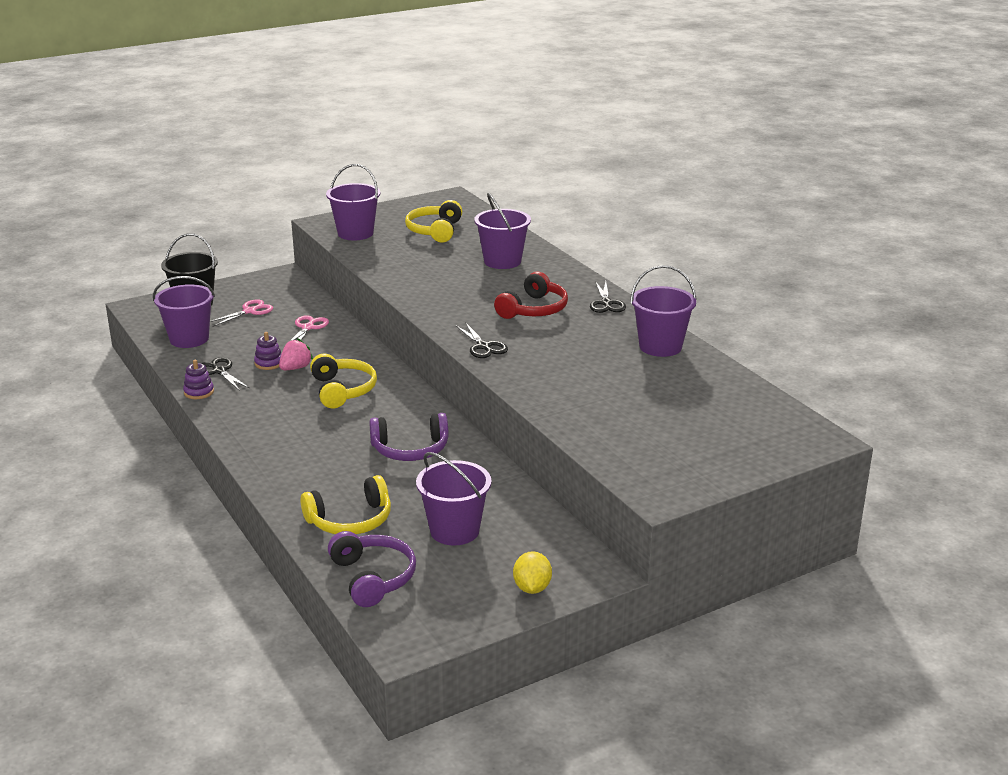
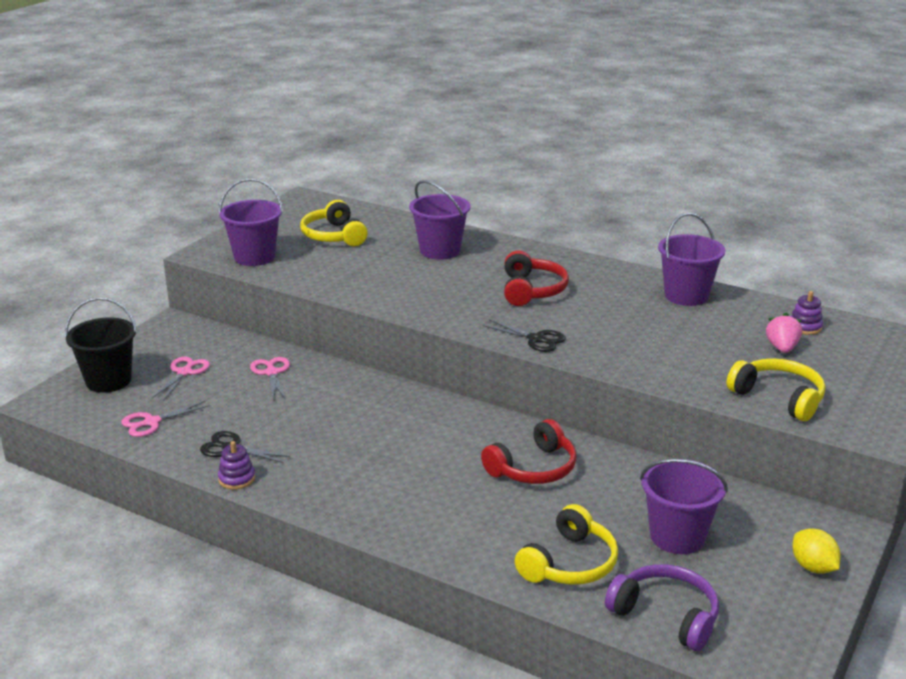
camera: 30 degrees left, 0 degrees up
(189, 339) = (151, 422): purple bucket -> pink scissors
(269, 363) = (276, 423): purple stacking toy -> purple stacking toy (805, 327)
(295, 368) = (312, 419): pink strawberry -> pink strawberry (782, 348)
(342, 390) = (390, 428): yellow headphones -> yellow headphones (778, 398)
(410, 449) = (533, 468): purple headphones -> red headphones
(606, 303) = (587, 267): black scissors -> none

